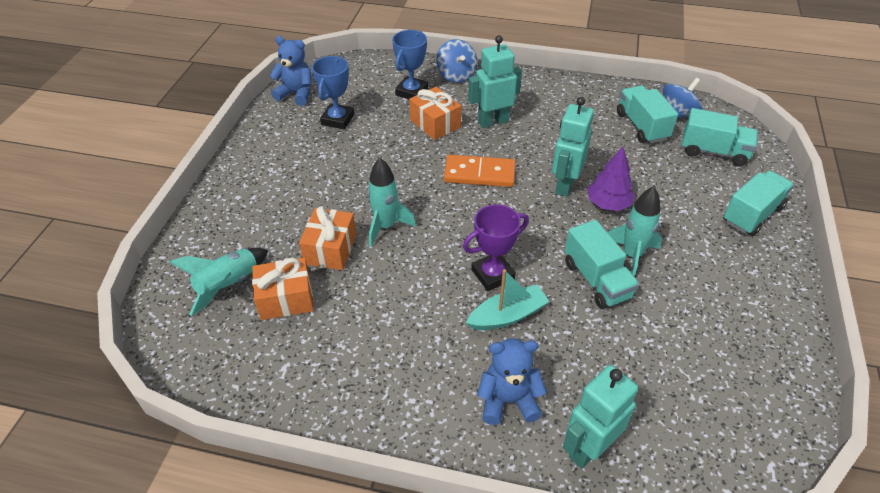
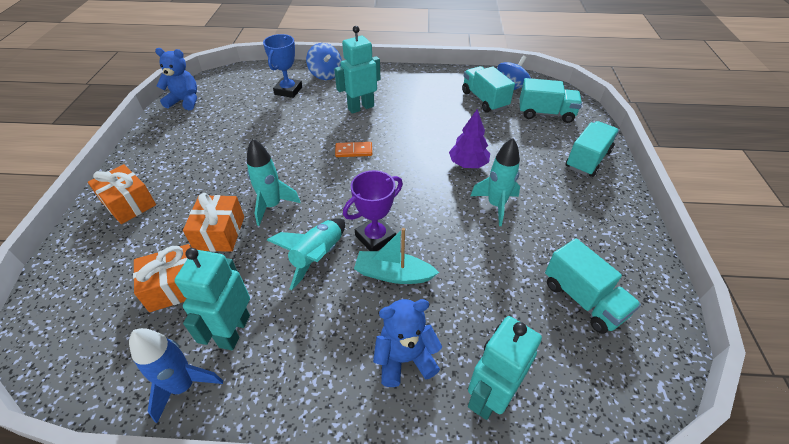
camera: 10 degrees left, 0 degrees up
(229, 285) = (116, 281): turquoise rocket -> turquoise rocket (317, 257)
(293, 393) = (184, 386): none -> blue rocket
(337, 119) = (223, 118): blue trophy -> none
(435, 124) = (311, 114): orange gift -> orange gift (129, 204)
(479, 174) = (354, 151): orange domino -> orange domino, size x0.60
(507, 316) = (393, 274): turquoise boat -> turquoise boat turned 135 degrees counterclockwise
(564, 185) = (428, 152): turquoise robot -> turquoise robot (234, 331)
(596, 280) = (469, 230): turquoise truck -> turquoise truck (583, 299)

